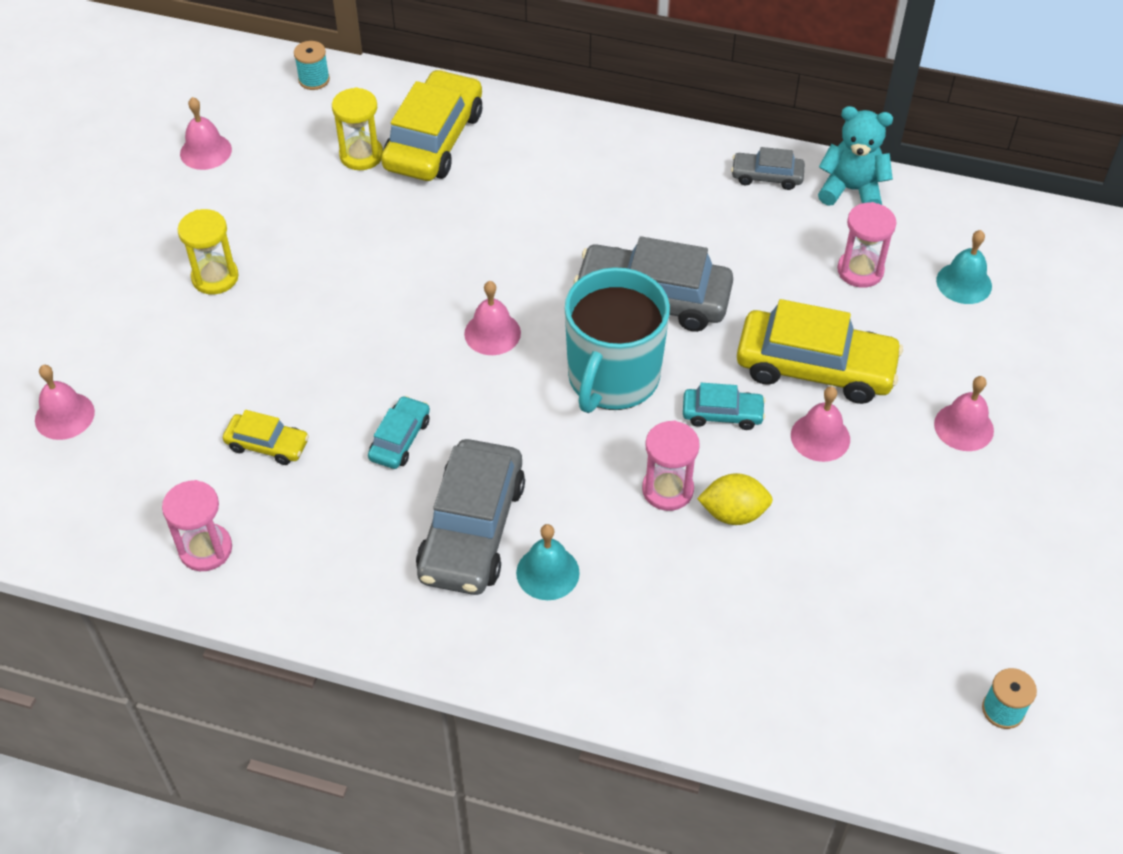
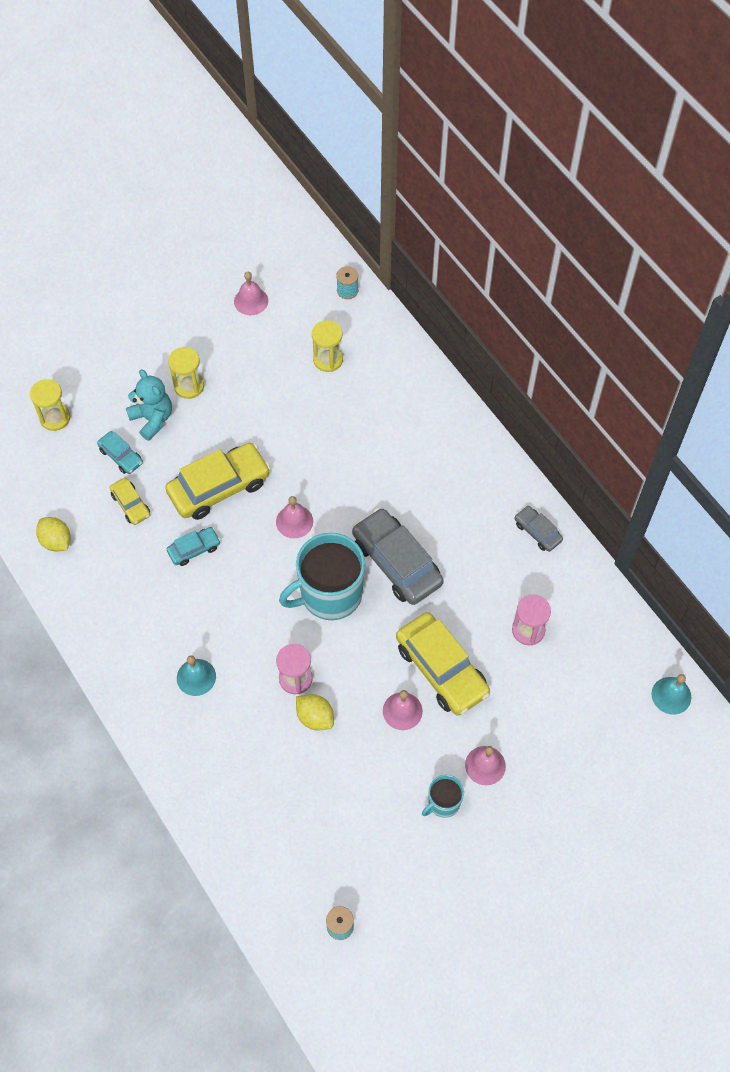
camera: 40 degrees right, 10 degrees up
(64, 416) = (55, 418): pink bell -> yellow hourglass
(205, 549) = (56, 541): pink hourglass -> yellow lemon
(434, 140) = (375, 376): yellow car -> yellow car (219, 487)
(472, 529) = (182, 625): grey car -> none
(722, 414) = (365, 658): turquoise car -> turquoise car (121, 456)
(851, 190) = (577, 576): turquoise teddy bear -> turquoise teddy bear (152, 419)
(964, 283) = (579, 682): turquoise bell -> turquoise bell (671, 695)
(964, 495) = (443, 802): none -> turquoise mug

